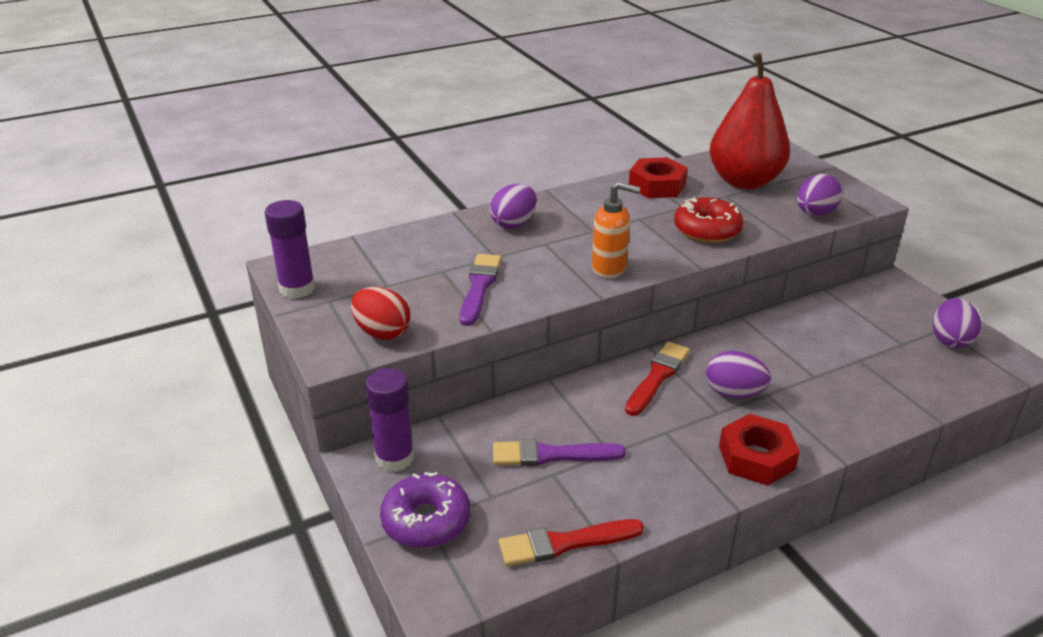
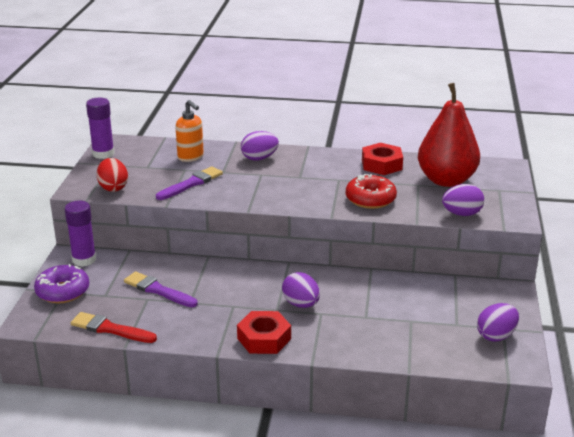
camera: 35 degrees right, 5 degrees down
(609, 268) = (276, 199): orange soap dispenser -> orange soap dispenser (191, 157)
(657, 376) = (269, 278): red brush -> none

